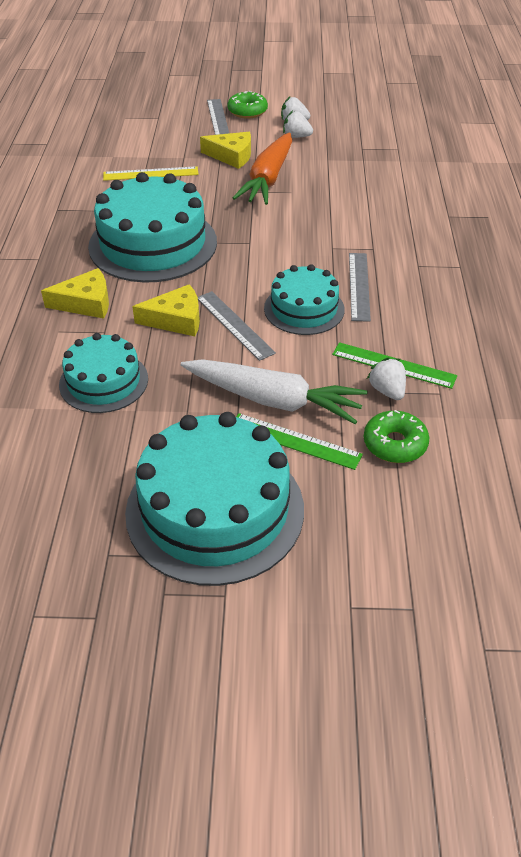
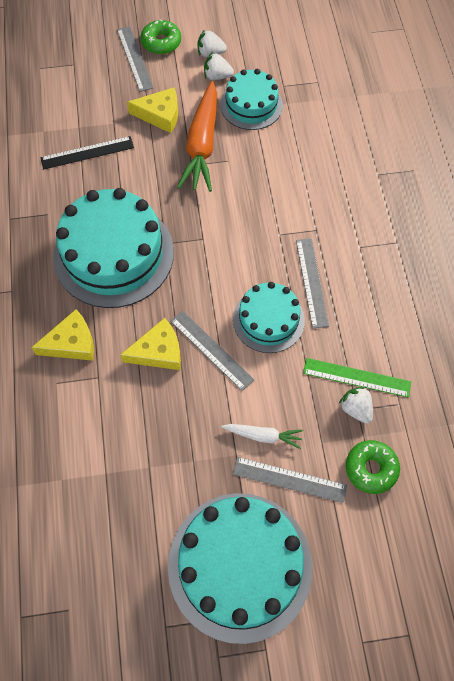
camera: 10 degrees left, 20 degrees up
(103, 381) = (113, 438): turquoise cake -> turquoise cake (251, 105)
(150, 173) = (87, 152): yellow ruler -> black ruler
(273, 400) = (263, 436): white carrot -> white carrot, size x0.50
(295, 441) = (289, 479): green ruler -> grey ruler

